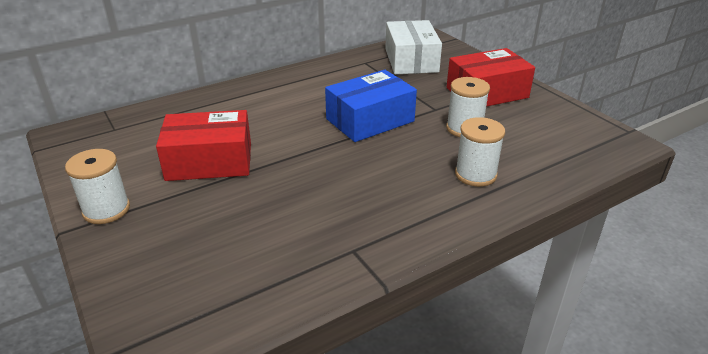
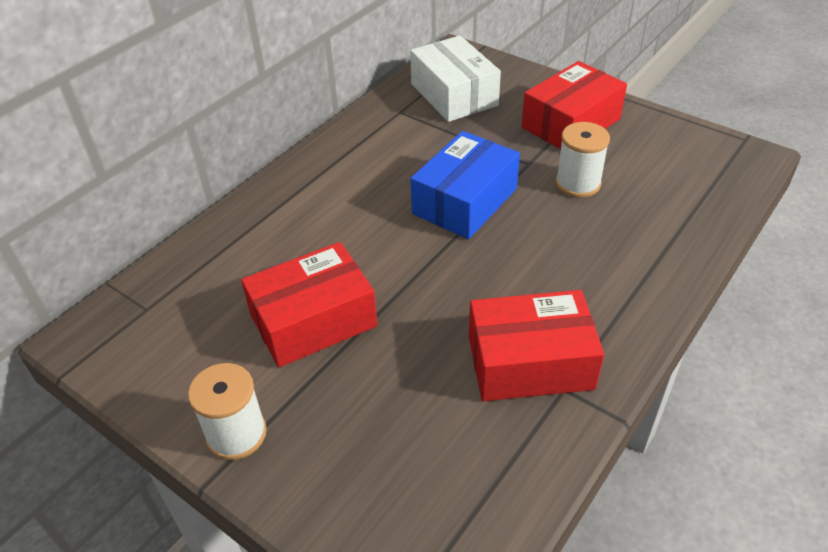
camera: 20 degrees left, 10 degrees up
(340, 226) = (530, 362): none -> red box
(475, 174) = (628, 245): white spool -> none

